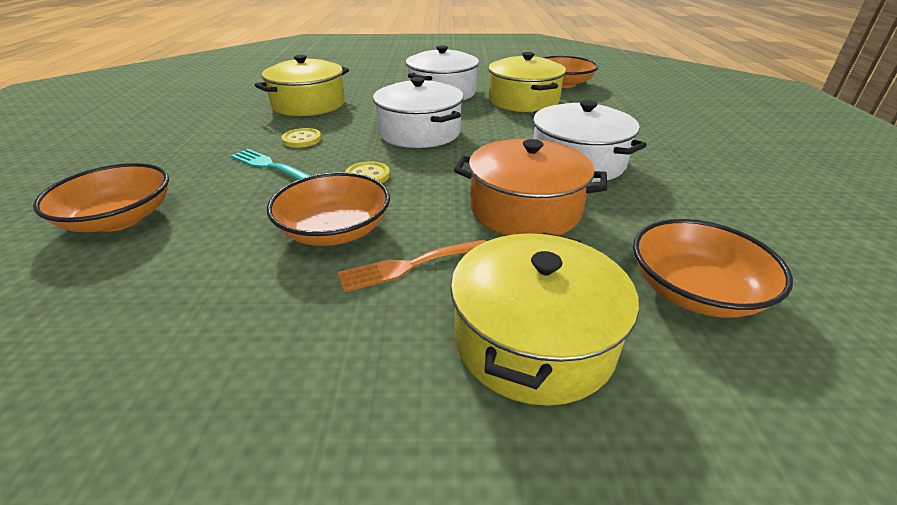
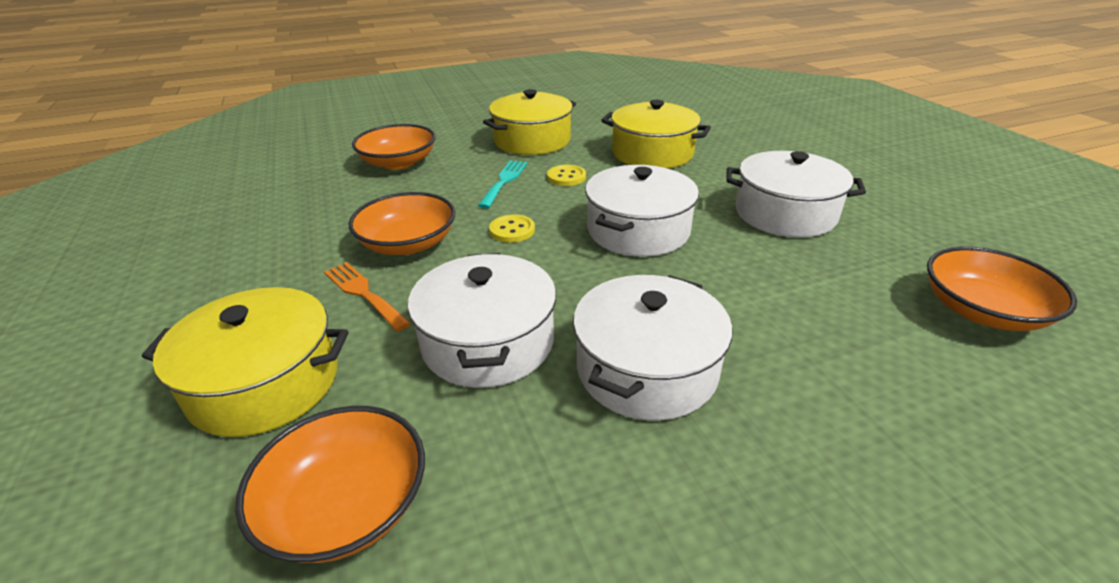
camera: 70 degrees right, 0 degrees up
(523, 101) = (836, 283): yellow pot -> yellow pot (532, 140)
(525, 209) = (488, 342): orange pot -> white pot

